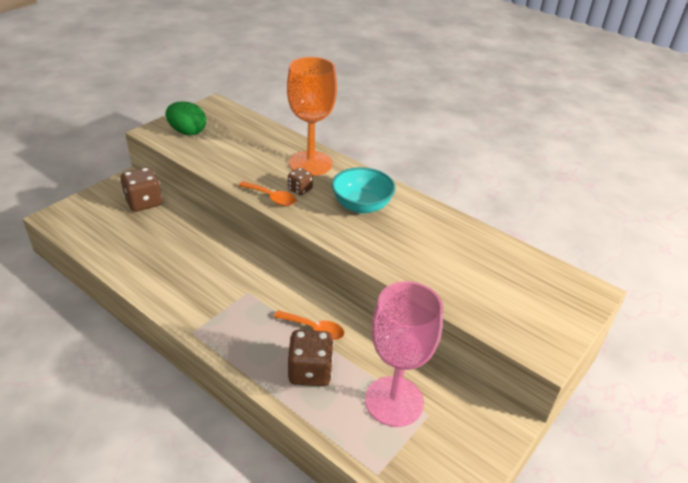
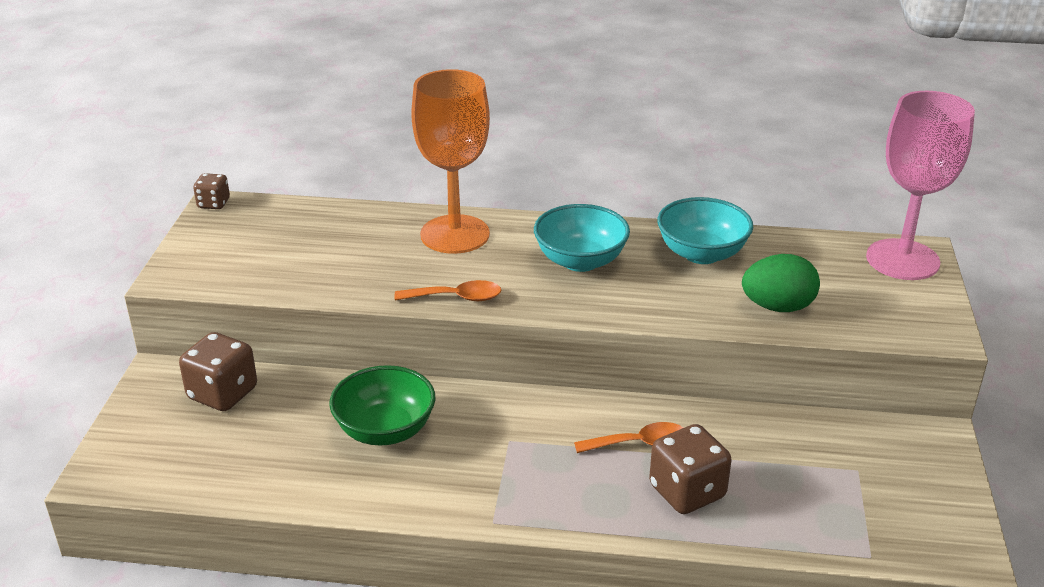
camera: 30 degrees left, 5 degrees down
(187, 132) = (226, 258): green egg -> green egg (777, 307)
(194, 256) = (385, 430): none -> green bowl
(300, 189) = (480, 272): brown dice -> brown dice (213, 203)
(394, 401) = (809, 475): pink goblet -> pink goblet (902, 260)
(439, 231) = (701, 254): none -> turquoise bowl

